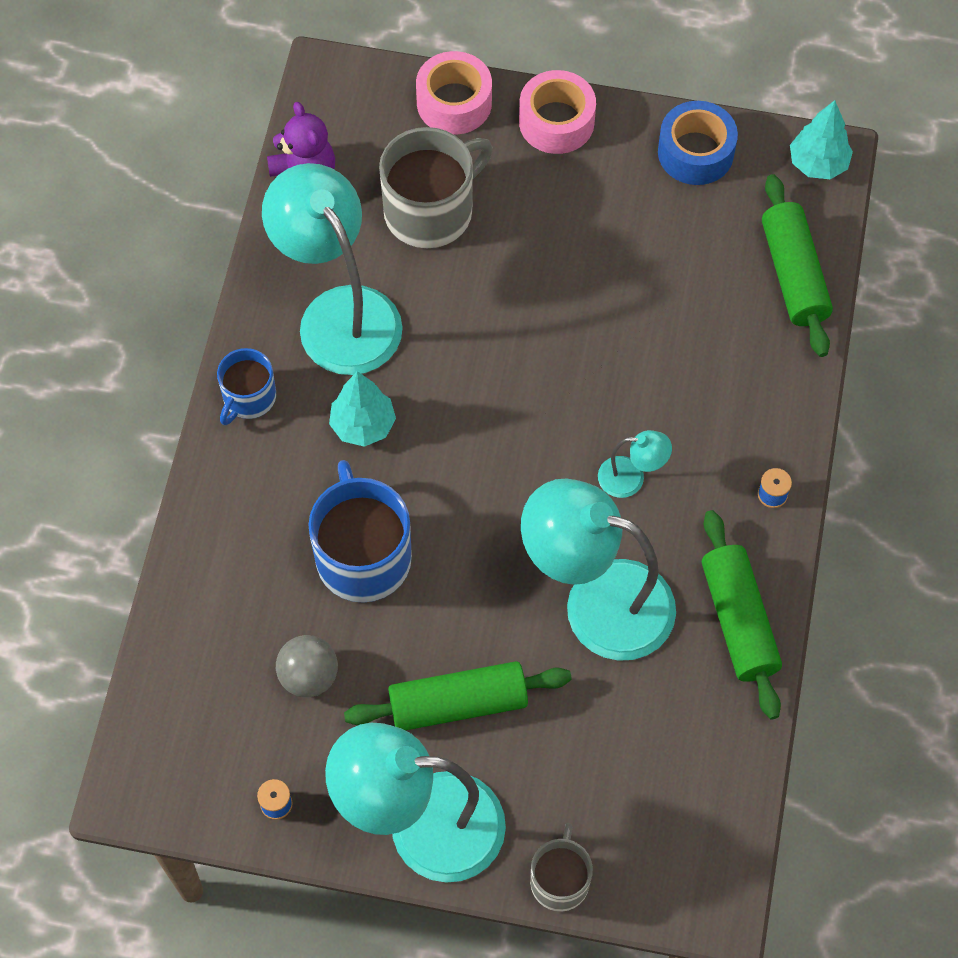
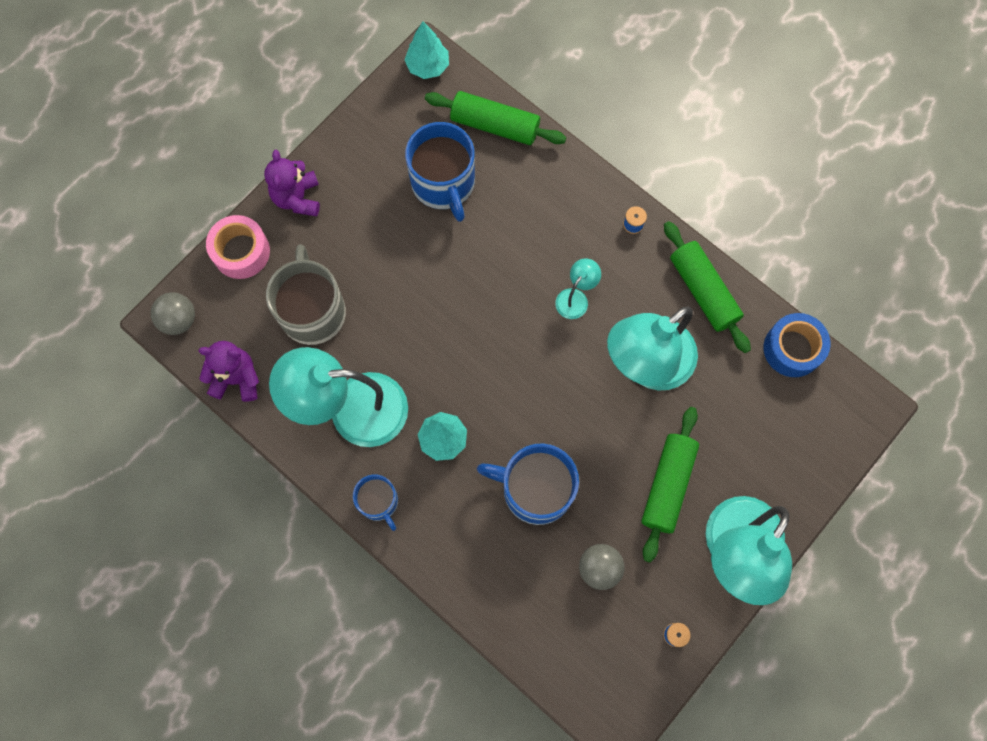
camera: 60 degrees left, 10 degrees up
(335, 88) = (179, 320): none -> grey ball
(556, 122) = (297, 198): pink tape -> purple teddy bear
(560, 880) = (812, 488): grey mug -> none
(679, 259) = (443, 183): none -> blue mug
(695, 152) = (374, 130): blue tape -> blue tape (792, 349)
(739, 621) = (703, 291): green rolling pin -> green rolling pin turned 45 degrees clockwise

